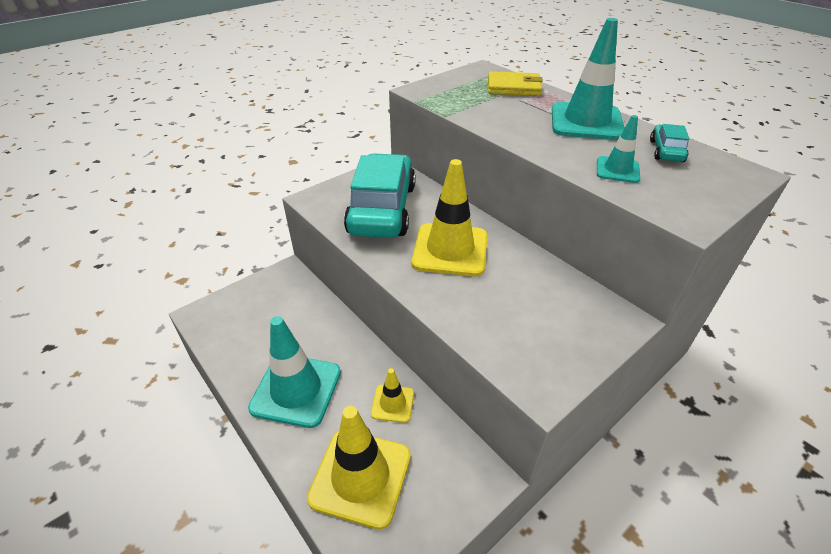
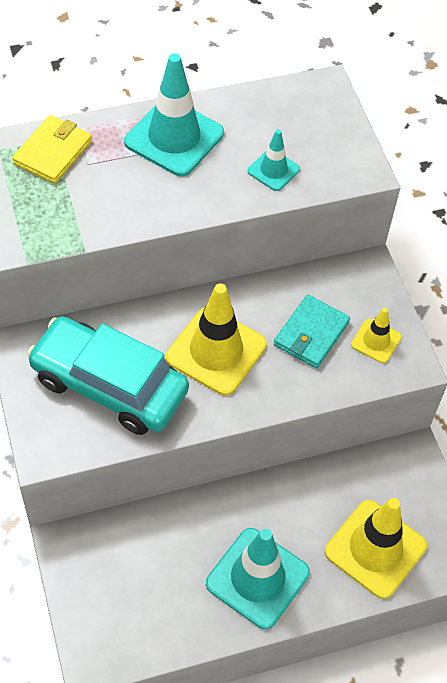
camera: 70 degrees left, 15 degrees up
(392, 403) = (312, 496): yellow traffic cone -> yellow traffic cone (376, 341)
(513, 300) = (311, 334): none -> turquoise wallet
(666, 151) = (262, 115): turquoise car -> none

